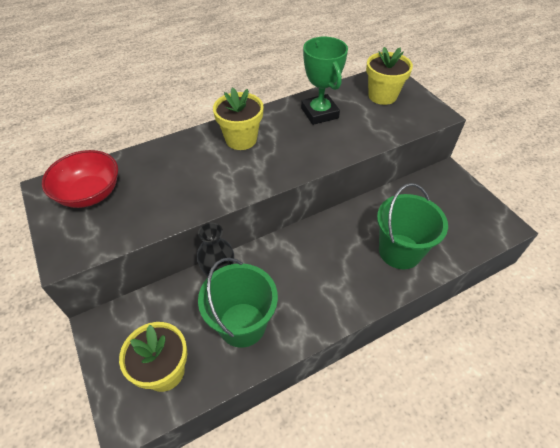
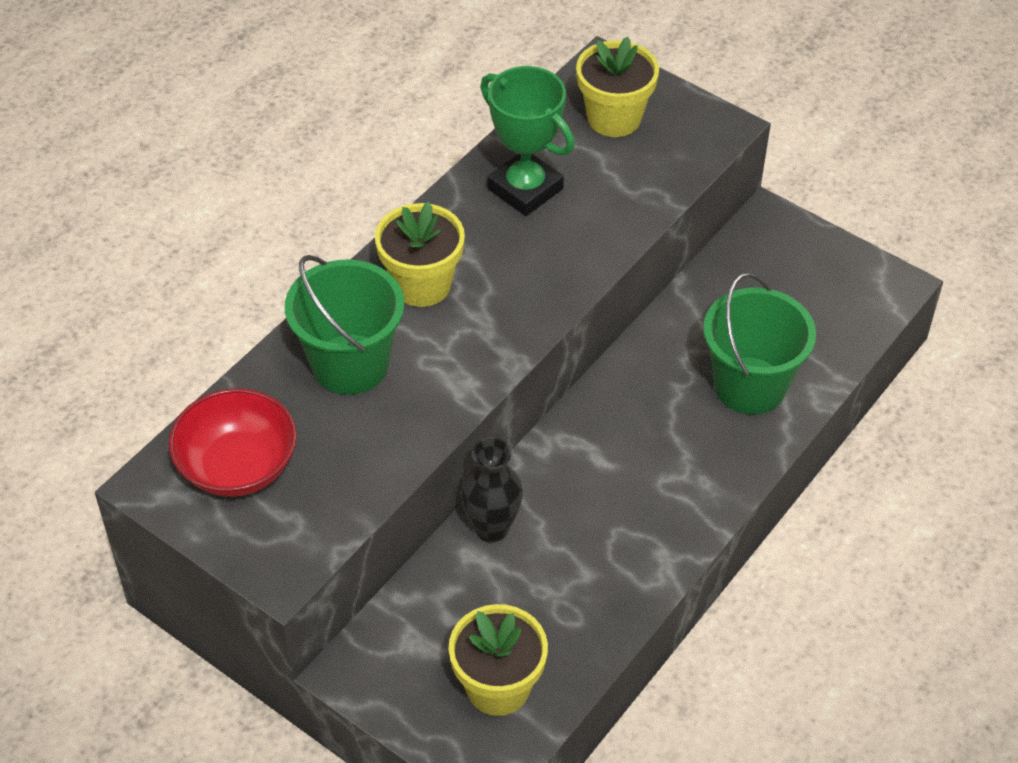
camera: 25 degrees left, 0 degrees up
(242, 324) = (571, 583): green bucket -> green bucket (350, 364)

